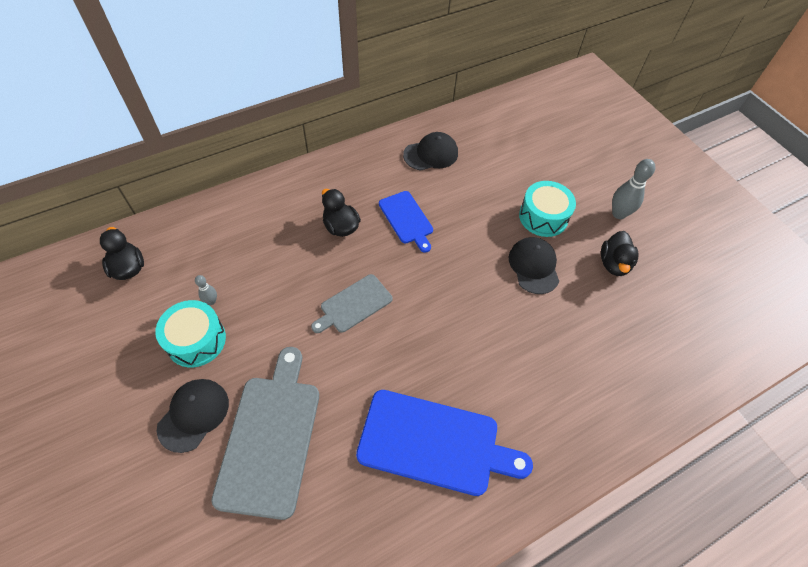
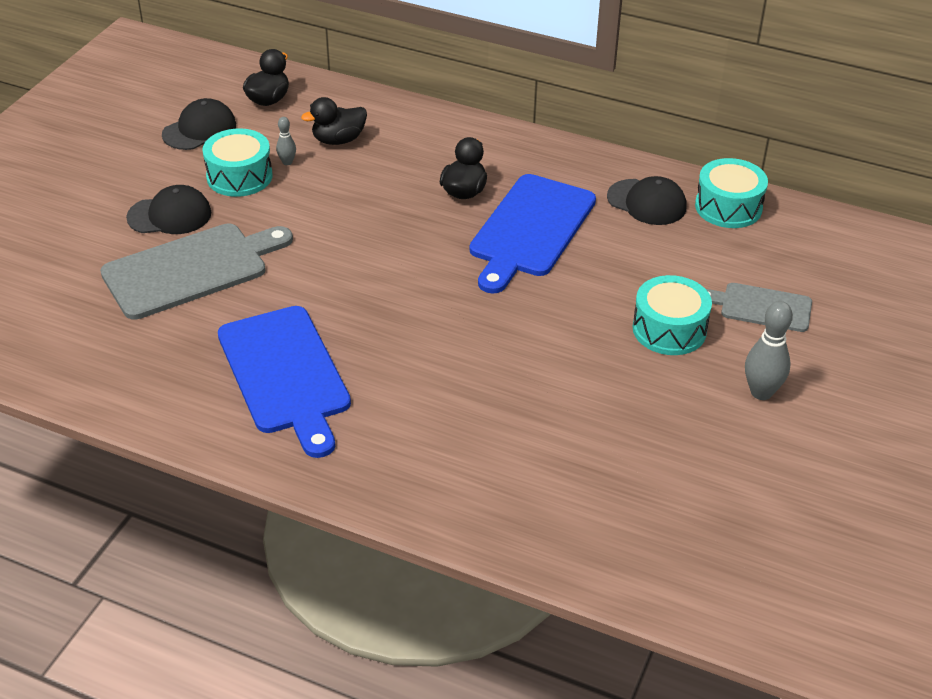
camera: 55 degrees right, 15 degrees down
(354, 305) = (381, 247): grey cutting board -> grey cutting board (761, 307)
(407, 219) = (531, 230): blue cutting board -> blue cutting board, size x1.75
(465, 126) = (728, 207): none -> turquoise drum
(534, 266) = (584, 352): black cap -> black cap (199, 129)
(614, 264) = (672, 418): black duck -> black duck (338, 140)

